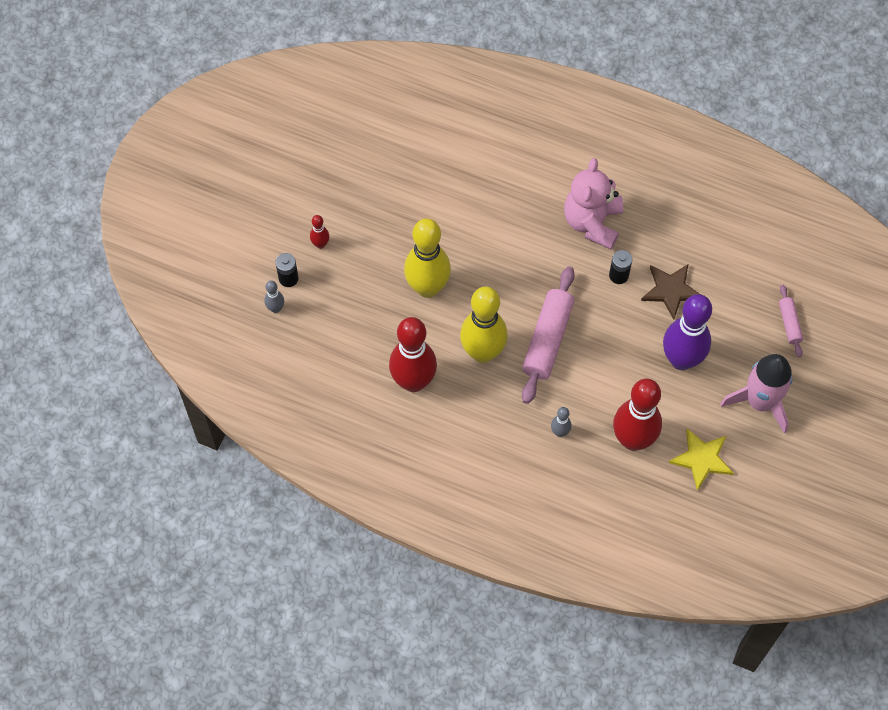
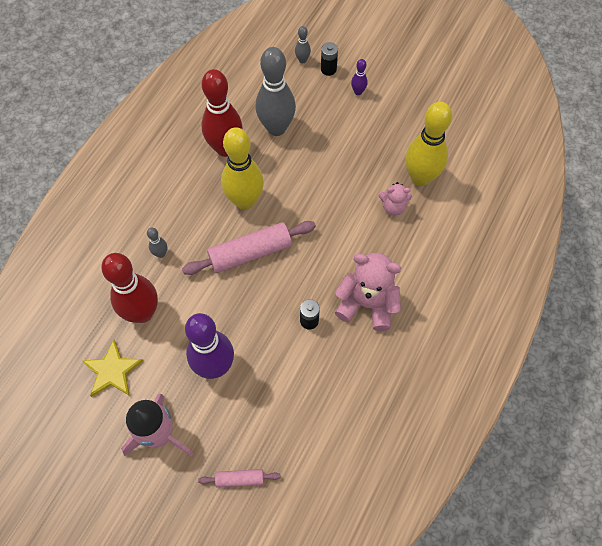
camera: 95 degrees right, 0 degrees up
(320, 244) = (358, 92): red bowling pin -> purple bowling pin
(379, 328) = (276, 128): none -> grey bowling pin
(427, 287) = (311, 164): yellow bowling pin -> yellow bowling pin (420, 177)
(474, 202) = (393, 207): none -> pink teddy bear
(547, 339) = (250, 253): pink rolling pin -> pink rolling pin turned 45 degrees counterclockwise
(671, 290) = (288, 366): brown star -> none

